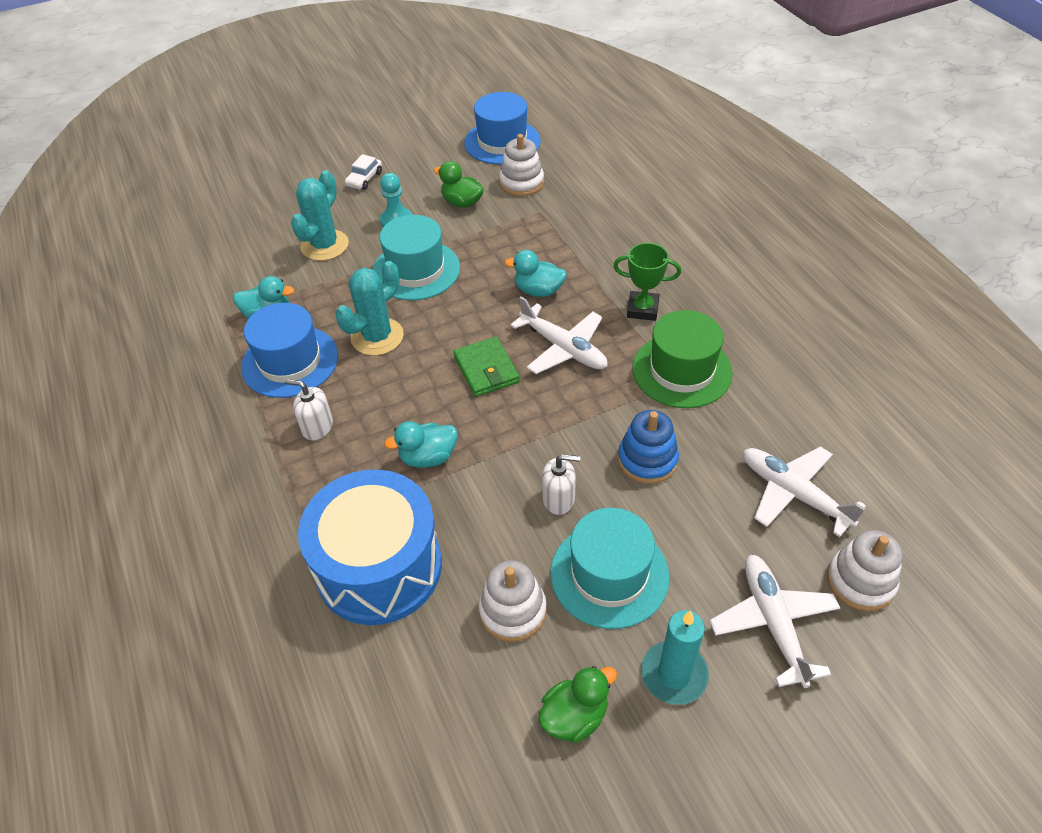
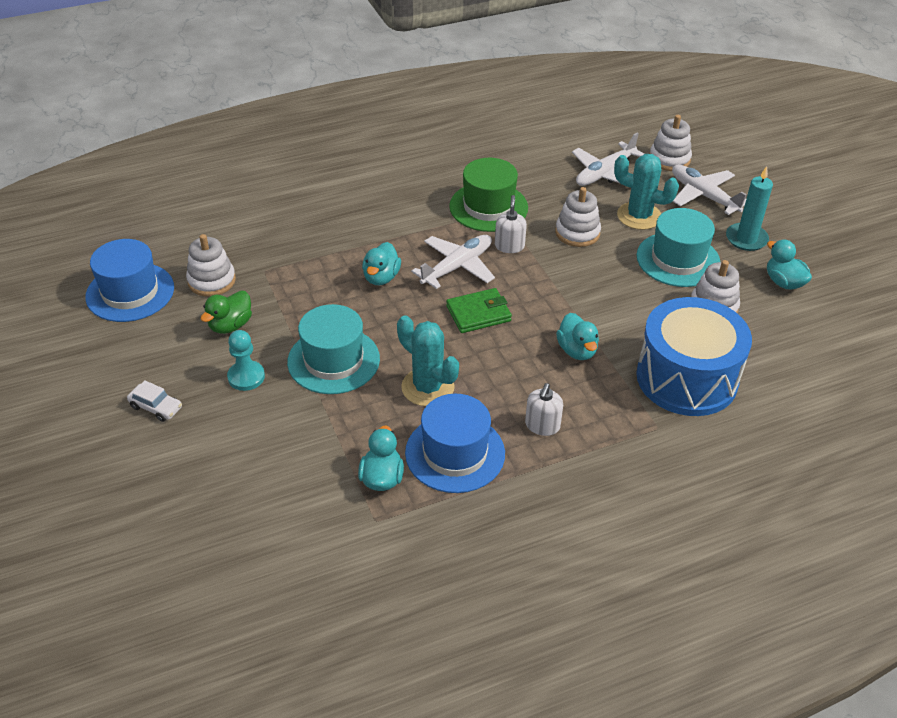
camera: 90 degrees left, 5 degrees down
(324, 245) = (273, 437): turquoise cactus -> turquoise cactus (639, 216)
(559, 499) = (615, 279): white soap dispenser -> white soap dispenser (509, 246)
(574, 716) = (783, 282): green duck -> turquoise duck
(642, 309) = (416, 219): green trophy -> none
(647, 460) = (577, 233): blue stacking toy -> white stacking toy
(773, 623) = (704, 196): white plane -> white plane turned 60 degrees clockwise

